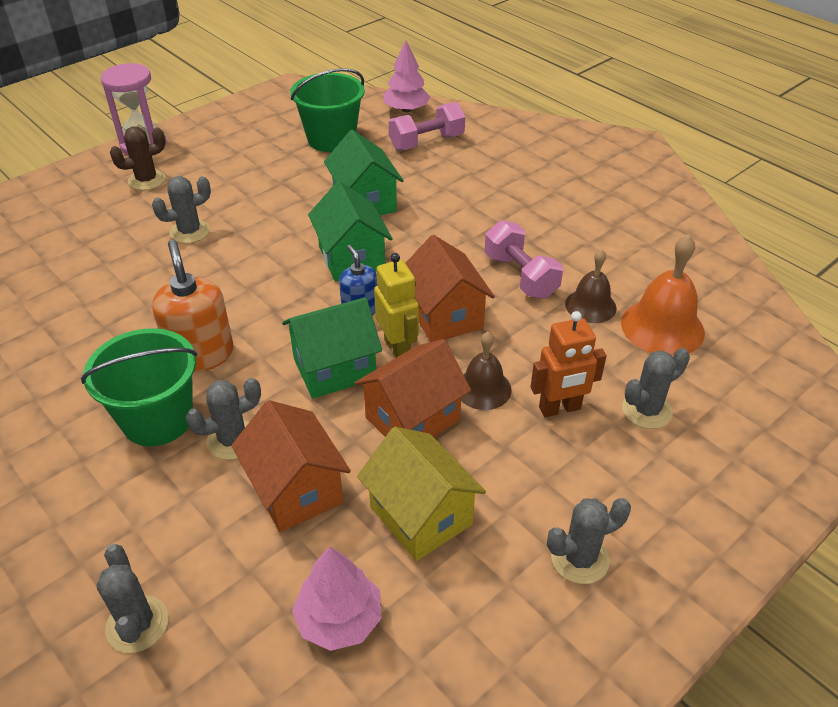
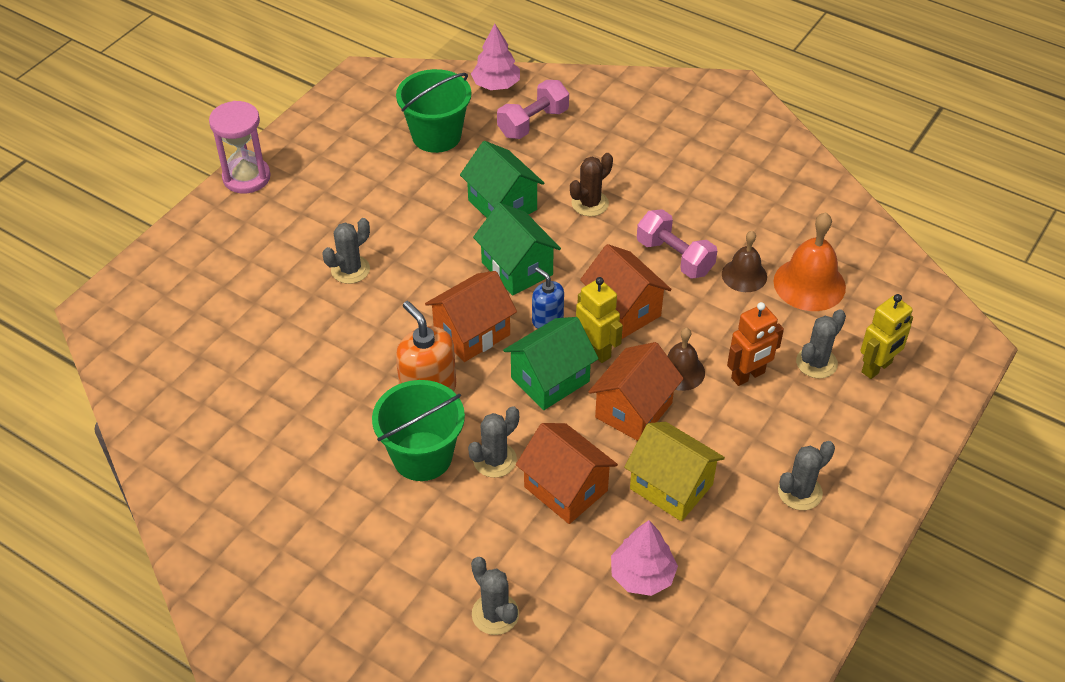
camera: 15 degrees left, 5 degrees up
(147, 180) = (274, 219): brown cactus -> brown cactus (590, 203)
(276, 308) = (472, 333): none -> orange house
(720, 430) = (877, 368): none -> yellow robot

